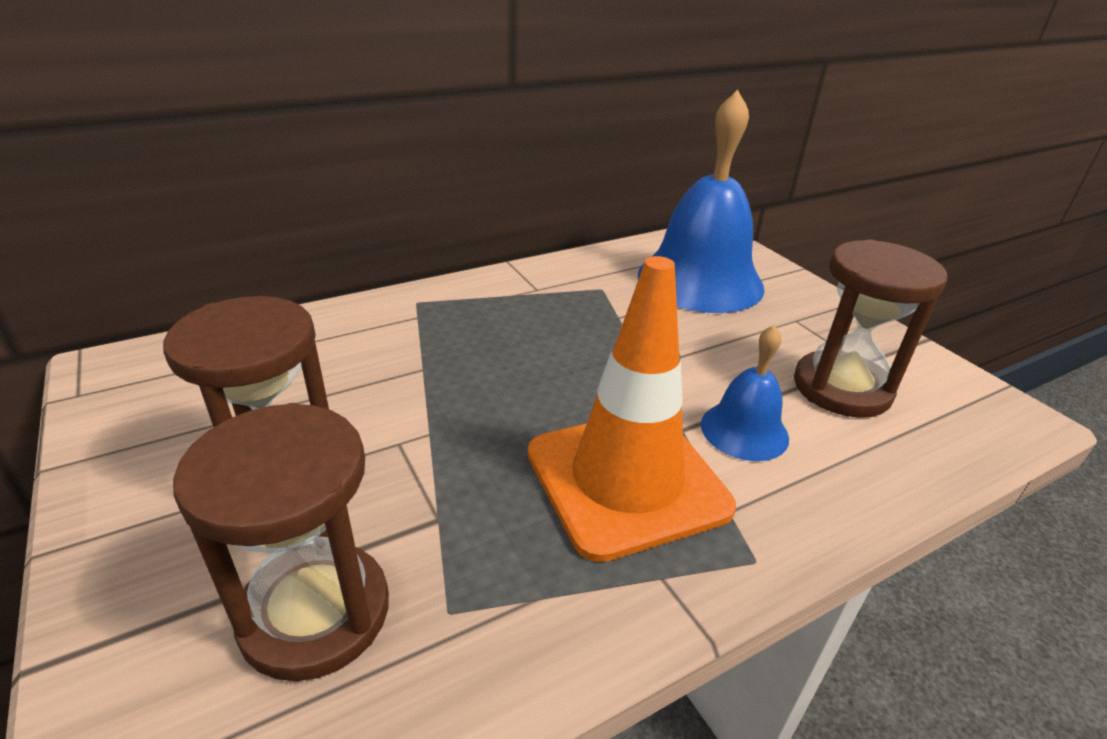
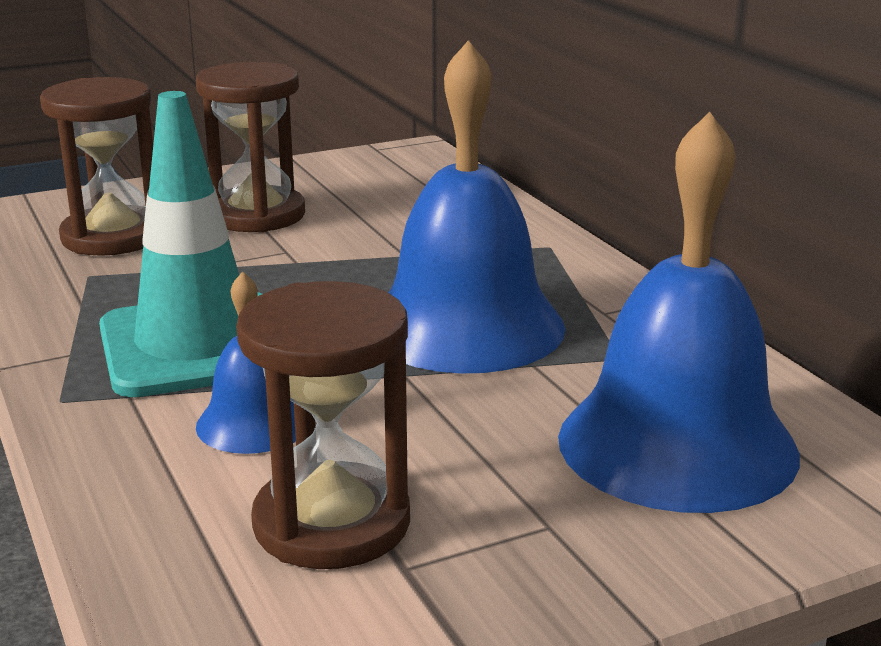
camera: 95 degrees right, 10 degrees down
(566, 340) = (465, 326): none -> blue bell
(626, 480) = (196, 345): orange traffic cone -> turquoise traffic cone

